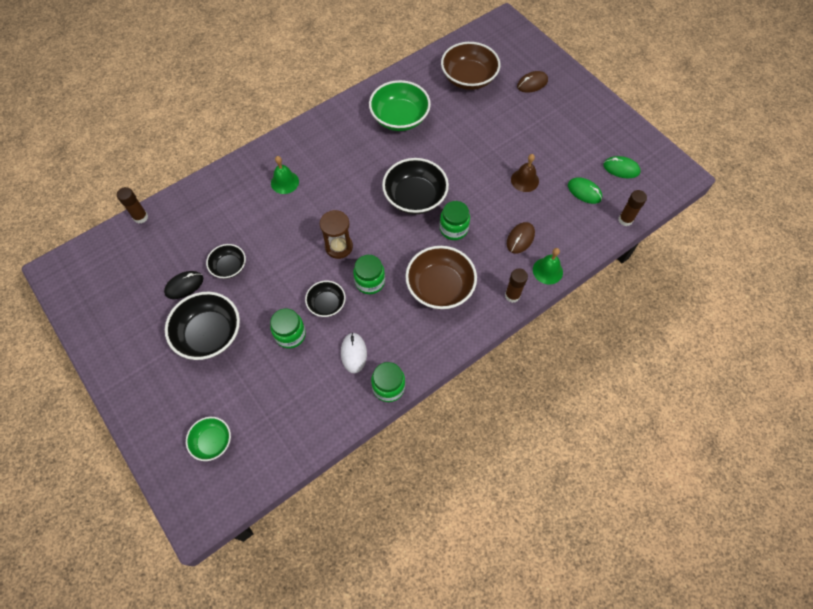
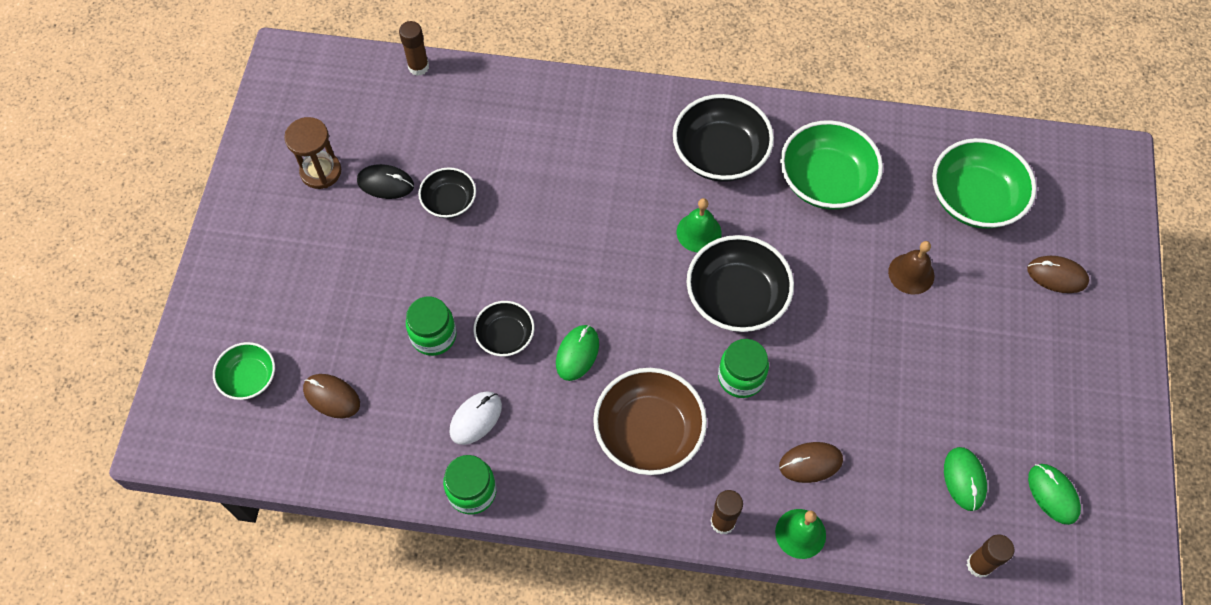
camera: 45 degrees right, 0 degrees up
(209, 334) = (357, 260): black bowl -> black bowl (720, 154)
(268, 410) = (331, 397): none -> brown mouse
(284, 182) = (606, 151): green bell -> green bell (699, 232)
(339, 247) = (586, 281): brown hourglass -> brown hourglass (321, 171)
(370, 282) = (577, 353): green jar -> green mouse
(468, 78) = (974, 199): brown bowl -> green bowl
(524, 180) = (900, 395): brown bell -> brown bell (911, 273)

